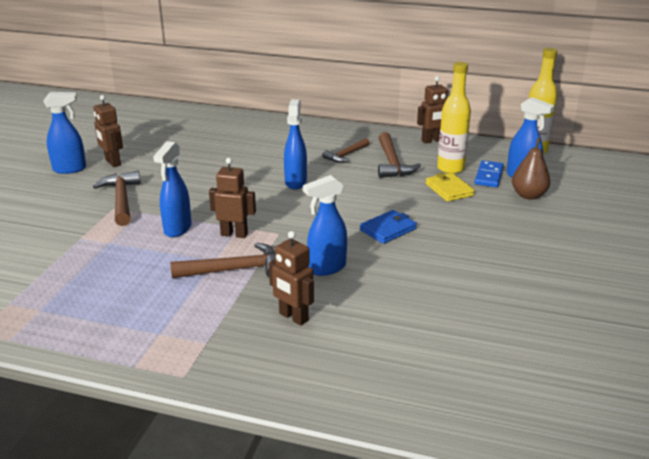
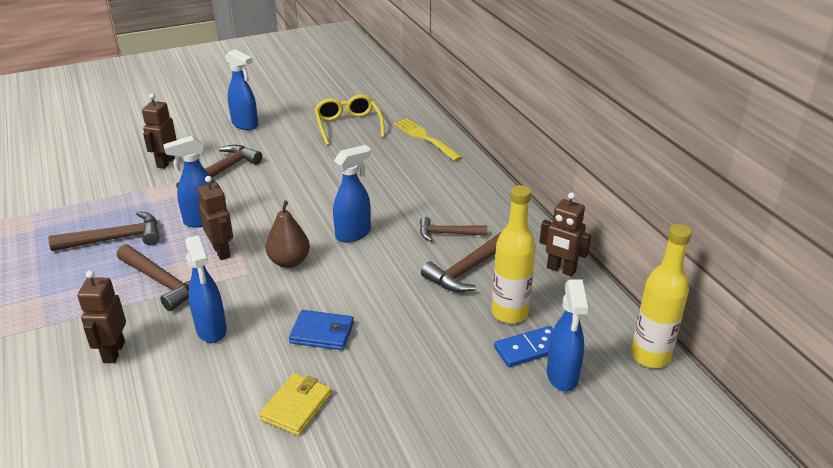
camera: 50 degrees right, 5 degrees up
(112, 162) = (278, 134): brown robot -> brown robot (165, 162)
(134, 273) = (115, 239): none -> brown hammer
(156, 136) = (348, 126): none -> yellow glasses
(225, 121) = (425, 138): none -> yellow fork
(326, 268) = (211, 330): blue spray bottle -> blue spray bottle turned 135 degrees counterclockwise
(449, 190) = (457, 334): yellow wallet -> yellow wallet (296, 406)
(528, 195) = (519, 401): brown pear -> brown pear (289, 261)

